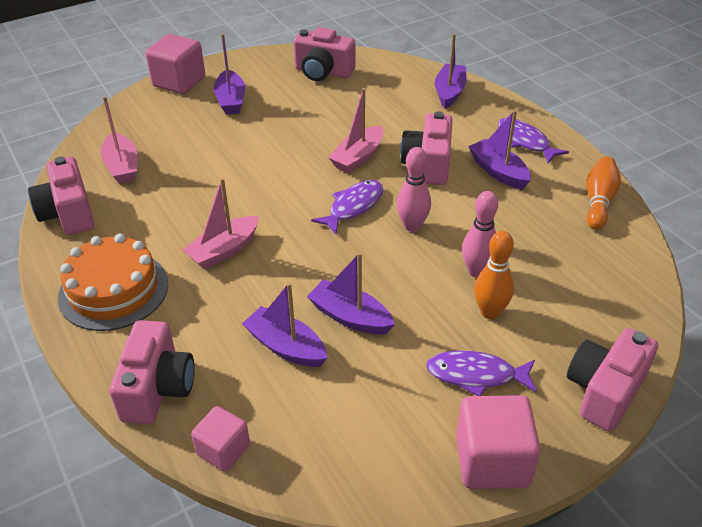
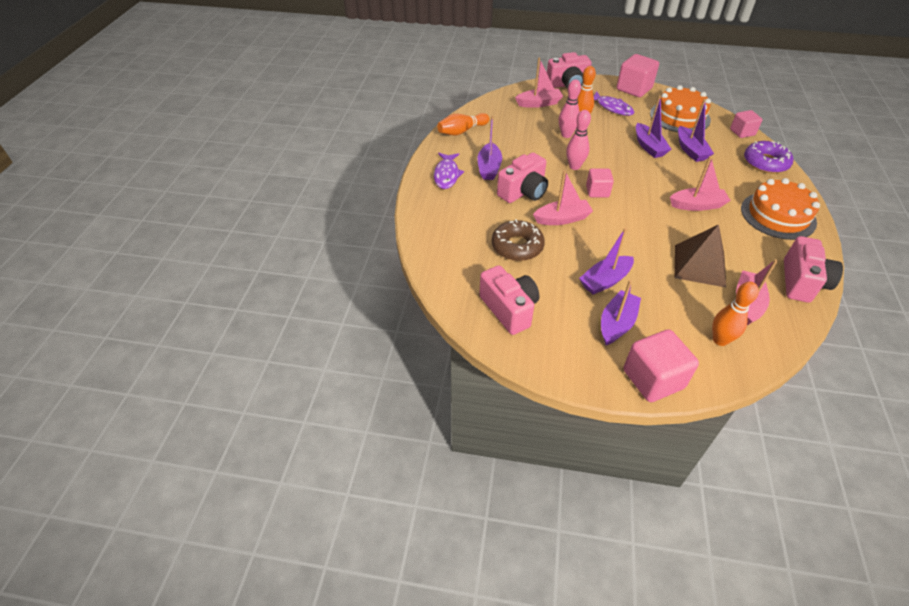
camera: 140 degrees left, 5 degrees up
(137, 127) = (720, 340): none -> orange bowling pin
(157, 388) = (765, 163): pink camera -> purple donut
(185, 179) = (699, 265): none -> brown pyramid
(353, 207) = (597, 191): purple fish -> pink cube
(353, 425) = (680, 116): none -> orange cake
(370, 114) = (517, 246): none -> brown donut
(449, 92) = (439, 232): purple boat -> purple boat (605, 281)
(585, 312) = (539, 103): none -> pink boat

